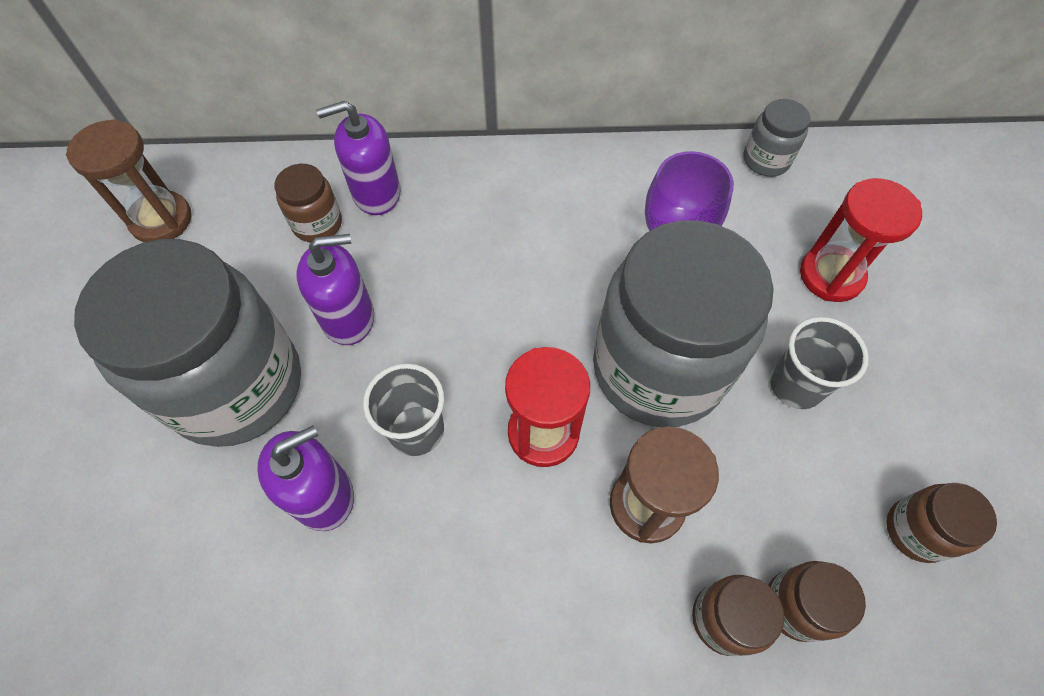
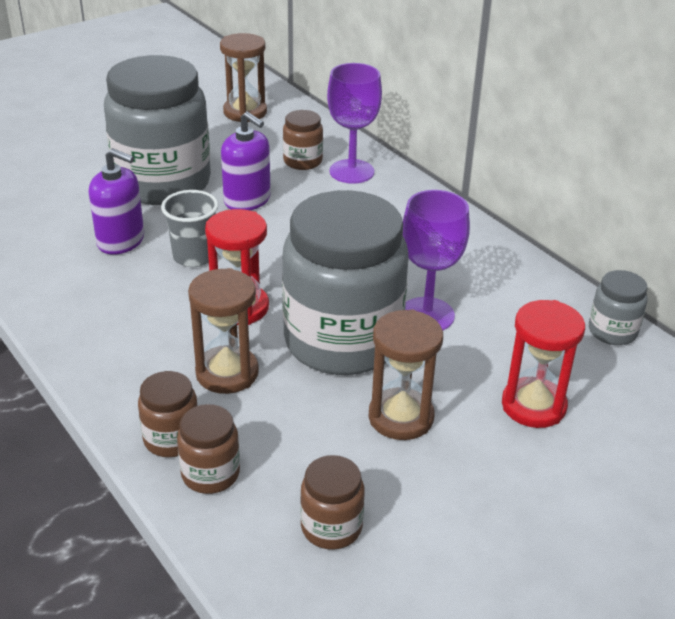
camera: 55 degrees right, 25 degrees down
(376, 193) = (351, 171): purple soap dispenser -> purple goblet
(795, 385) = (401, 417): grey cup -> brown hourglass

